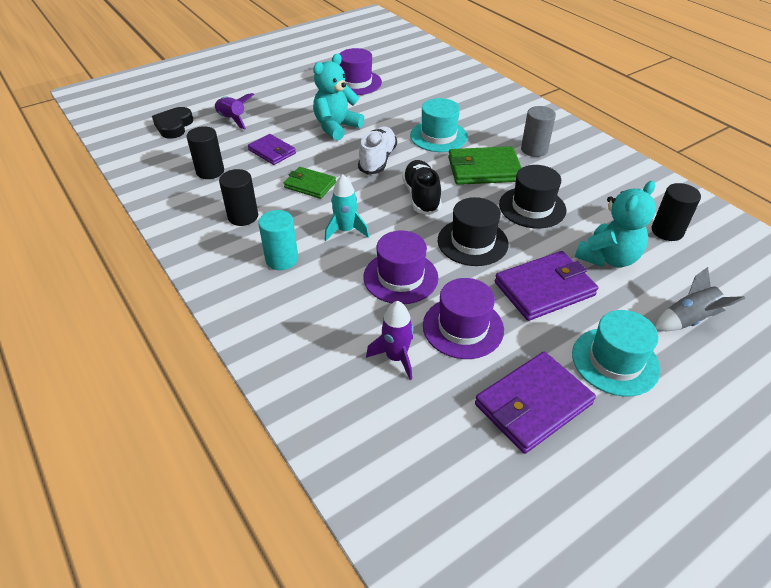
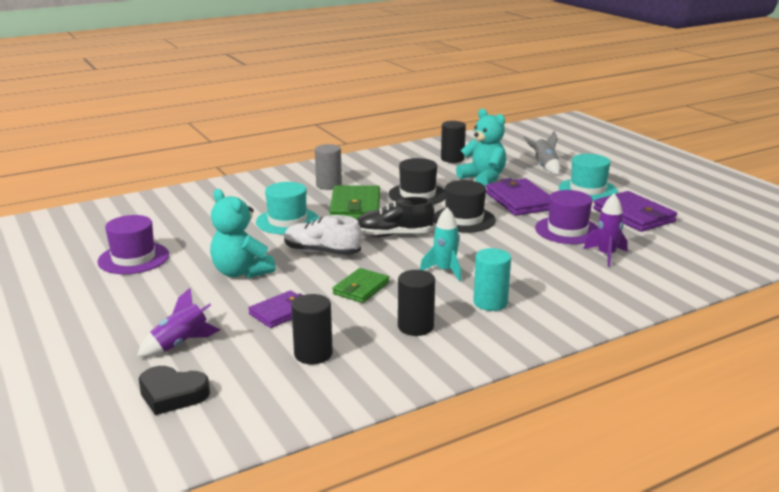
camera: 85 degrees left, 20 degrees down
(400, 277) = (512, 249): purple hat -> none

